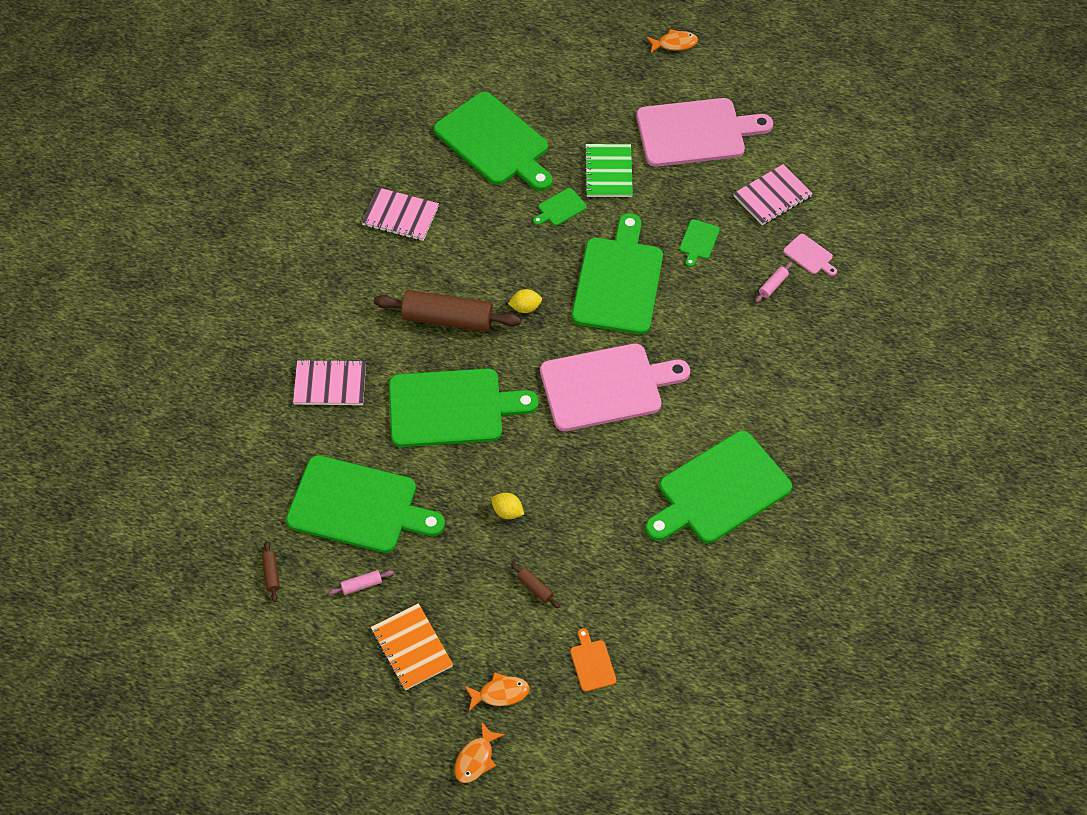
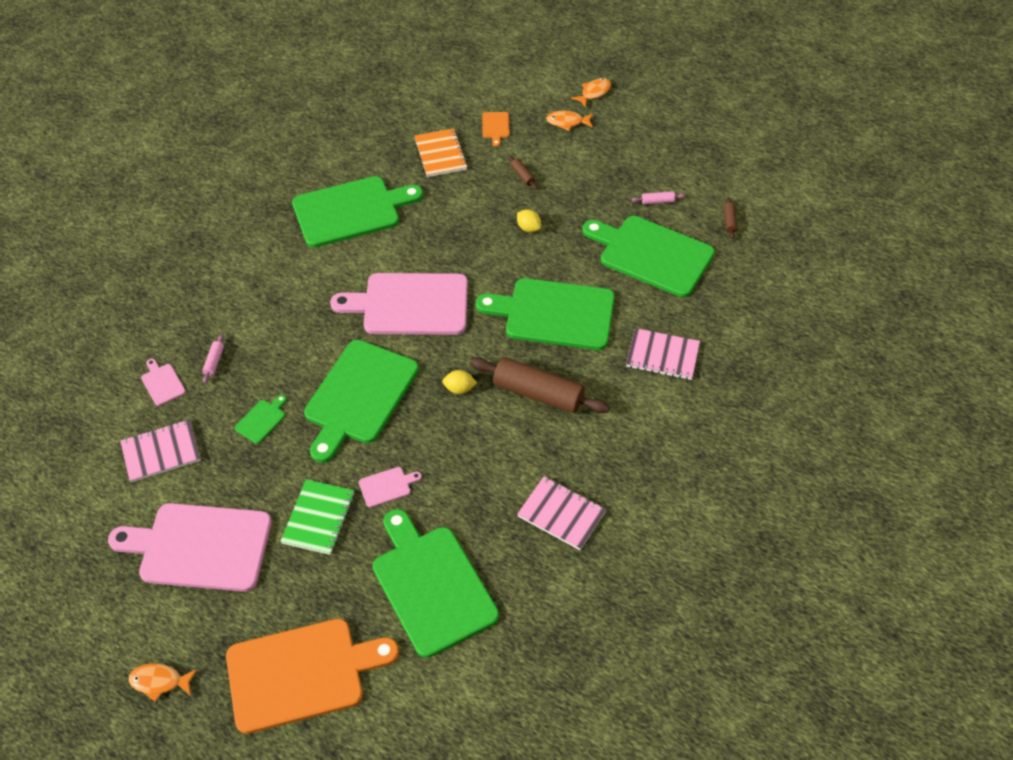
camera: 165 degrees left, 5 degrees down
(411, 648) = (626, 157): orange notebook -> orange notebook (440, 154)
(560, 208) = (387, 486): green cutting board -> pink cutting board
(572, 68) = (302, 674): none -> orange cutting board
(773, 285) = (214, 362): pink rolling pin -> pink rolling pin turned 45 degrees counterclockwise

